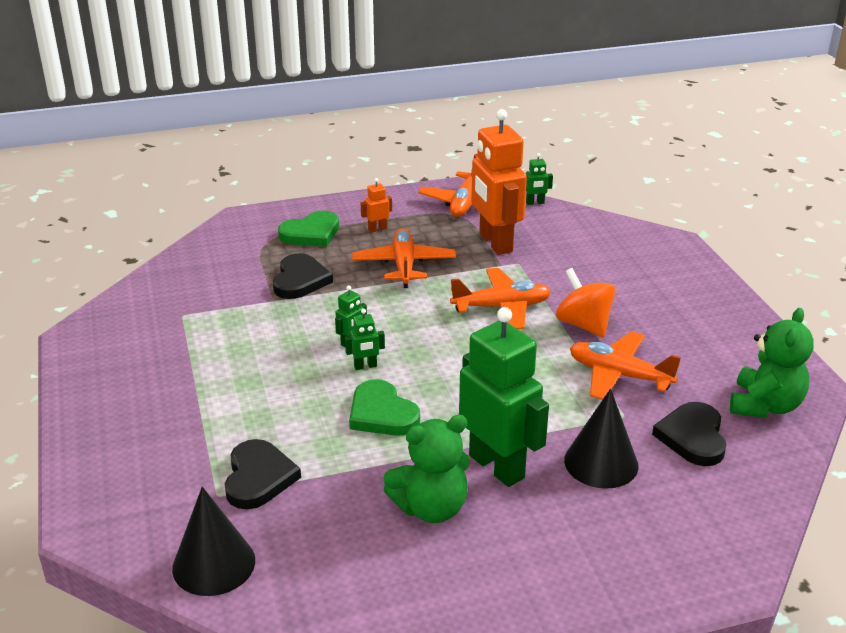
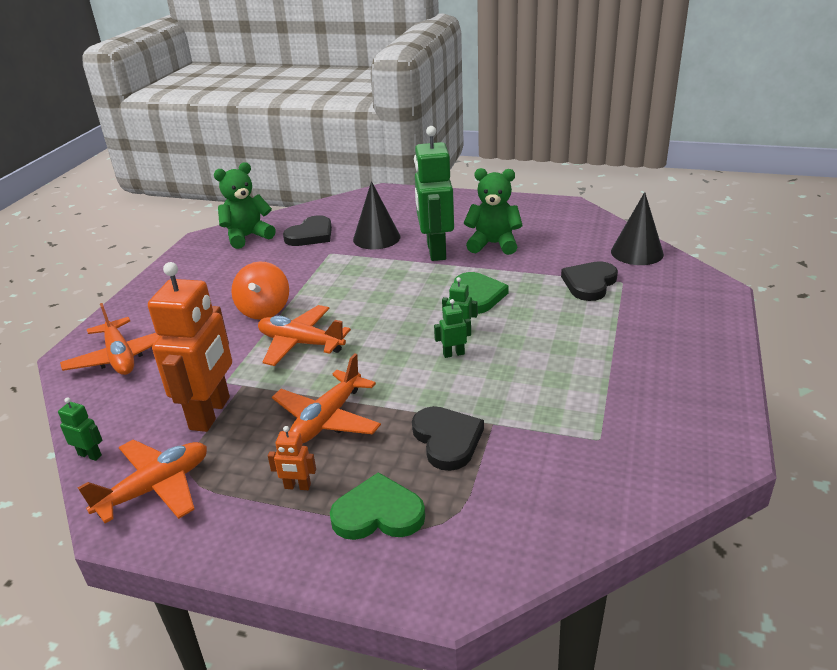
camera: 145 degrees left, 0 degrees up
(300, 280) = (447, 440): black heart -> black heart turned 120 degrees clockwise
(619, 375) = (296, 273): orange plane -> orange plane (120, 357)

